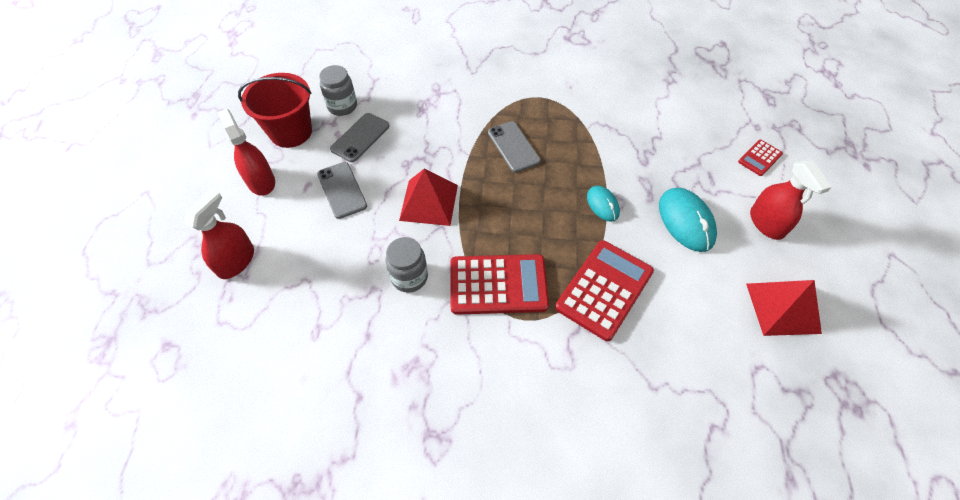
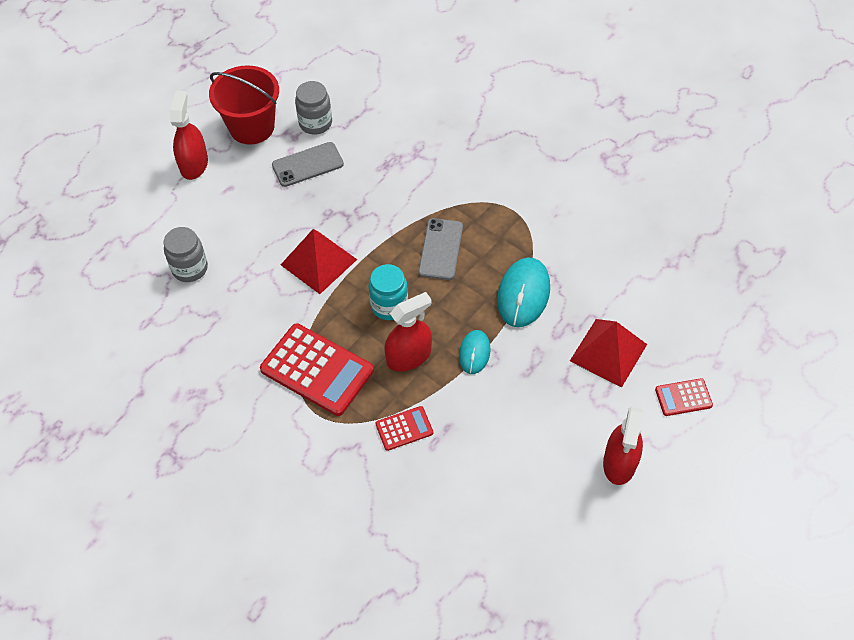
camera: 35 degrees right, 0 degrees up
(236, 261) = (127, 228): red spray bottle -> red spray bottle (409, 356)
(342, 190) = (254, 209): grey phone -> none
(409, 277) = (250, 320): grey jar -> grey jar (190, 268)
(511, 205) = (389, 305): none -> turquoise jar
(604, 289) = (404, 428): red calculator -> red calculator, size x0.50
(686, 221) = (540, 414): turquoise mouse -> turquoise mouse (523, 294)
(782, 308) = (552, 543): red pyramid -> red pyramid (608, 352)

